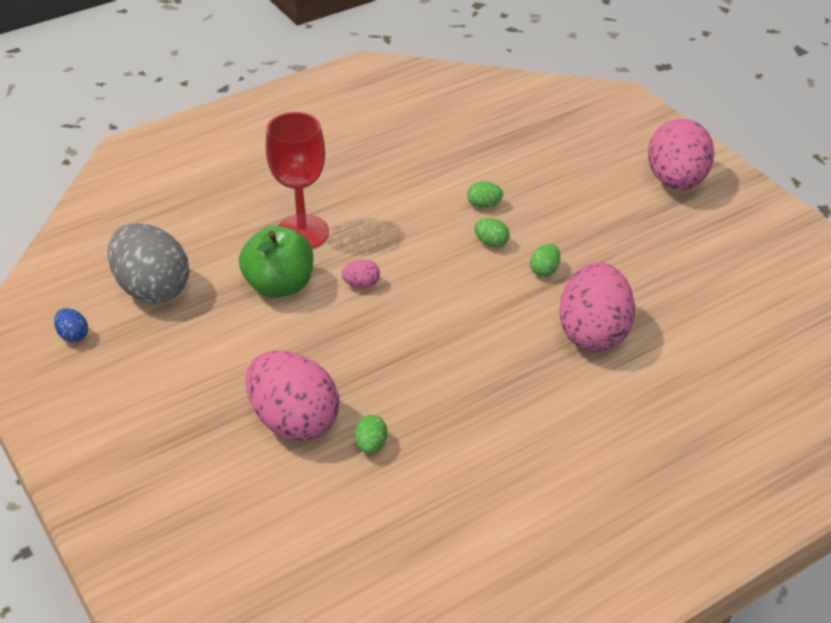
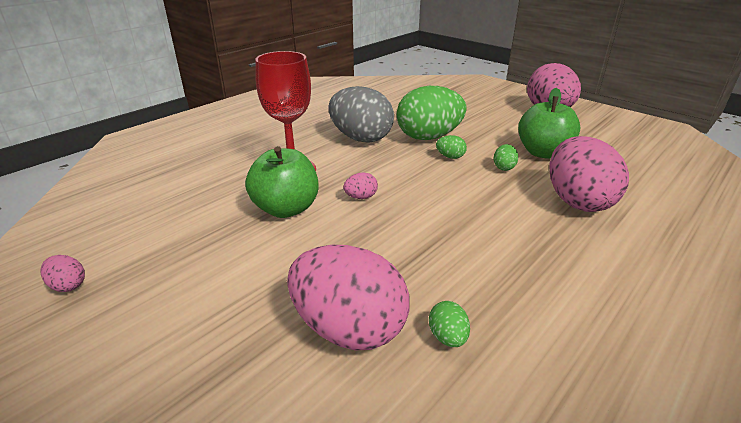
camera: 15 degrees left, 10 degrees down
(73, 335) = (68, 285): blue egg -> pink egg
(152, 289) = (158, 229): grey egg -> grey egg (361, 138)
(484, 205) = (428, 137): green egg -> green egg, size x2.45
(609, 256) = (543, 153): none -> green apple

